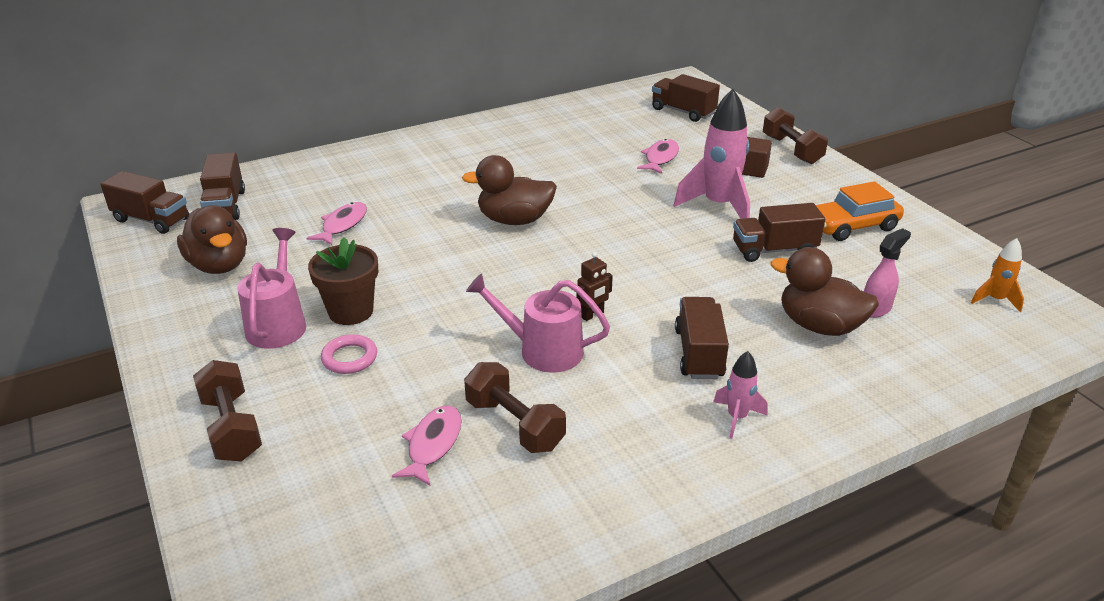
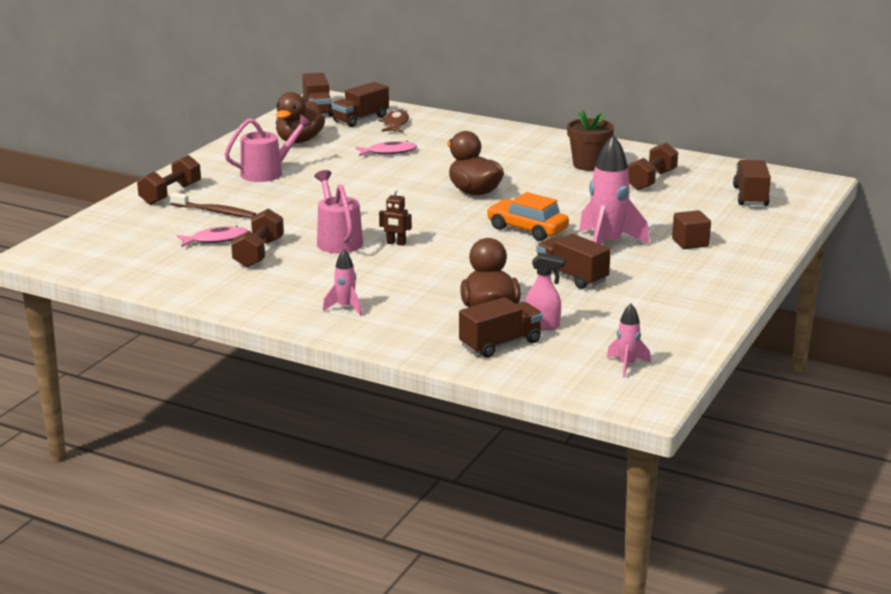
camera: 55 degrees right, 10 degrees down
(273, 192) = (395, 124): none -> brown fish
(341, 411) = (215, 212): none -> brown toothbrush
(349, 358) = (261, 198): pink ring -> none
(351, 311) = (303, 184): brown flower pot -> brown flower pot (588, 165)
(660, 158) = (649, 209): pink fish -> none
(699, 353) = (399, 282): brown truck -> brown truck (500, 344)
(791, 150) = (757, 249): brown dumbbell -> brown dumbbell (651, 180)
(852, 226) = (659, 296): orange car -> orange car (527, 229)
(995, 300) = (627, 365): orange rocket -> pink rocket

